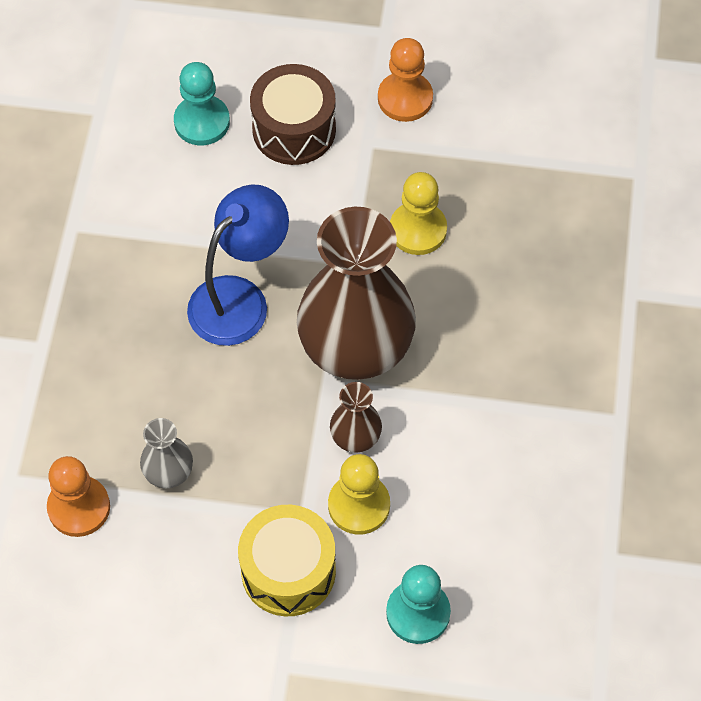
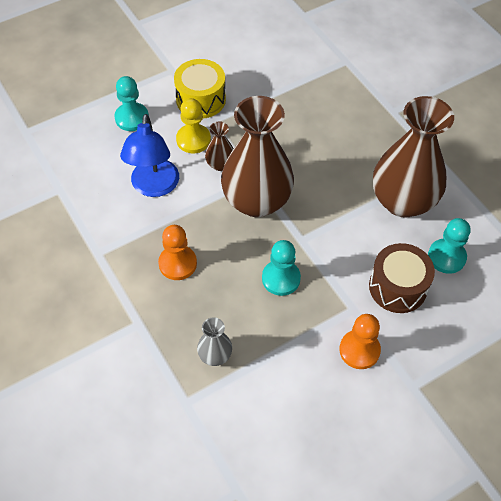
camera: 140 degrees right, 5 degrees down
(79, 507) = (308, 69): orange pawn -> orange pawn (177, 263)
(168, 472) = (287, 102): grey vase -> grey vase (215, 355)
(175, 218) = (403, 201): none -> brown vase
(240, 299) = (332, 186): blue lamp -> blue lamp (154, 187)
(418, 230) = (281, 278): yellow pawn -> turquoise pawn

